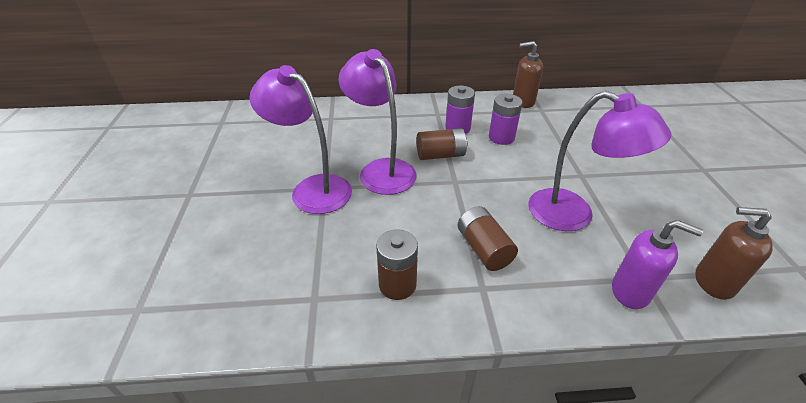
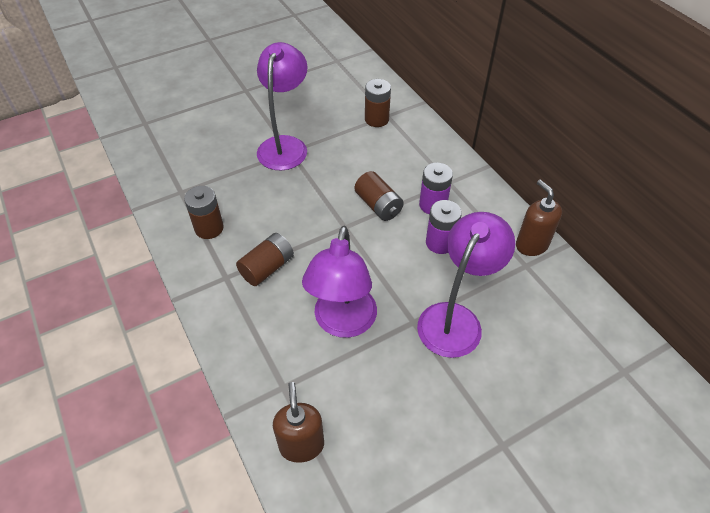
camera: 65 degrees right, 10 degrees up
(330, 125) = (376, 119): none -> brown battery
(381, 170) = (332, 174): purple lamp -> purple lamp (455, 319)
(630, 292) = (261, 377): purple soap dispenser -> none

